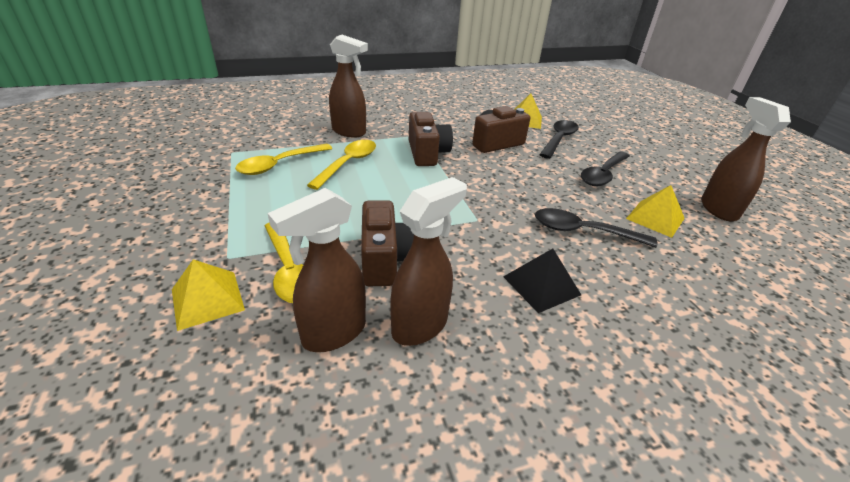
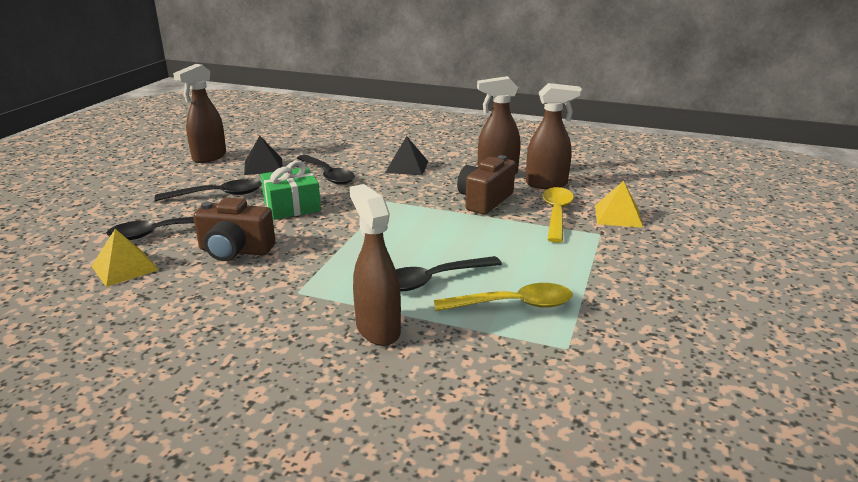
camera: 140 degrees left, 10 degrees down
(348, 164) = (433, 280): yellow spoon -> black spoon
(427, 153) = (330, 264): brown camera -> none
(534, 184) = (292, 206): none -> green gift
(655, 218) = (263, 166): yellow pyramid -> black pyramid

